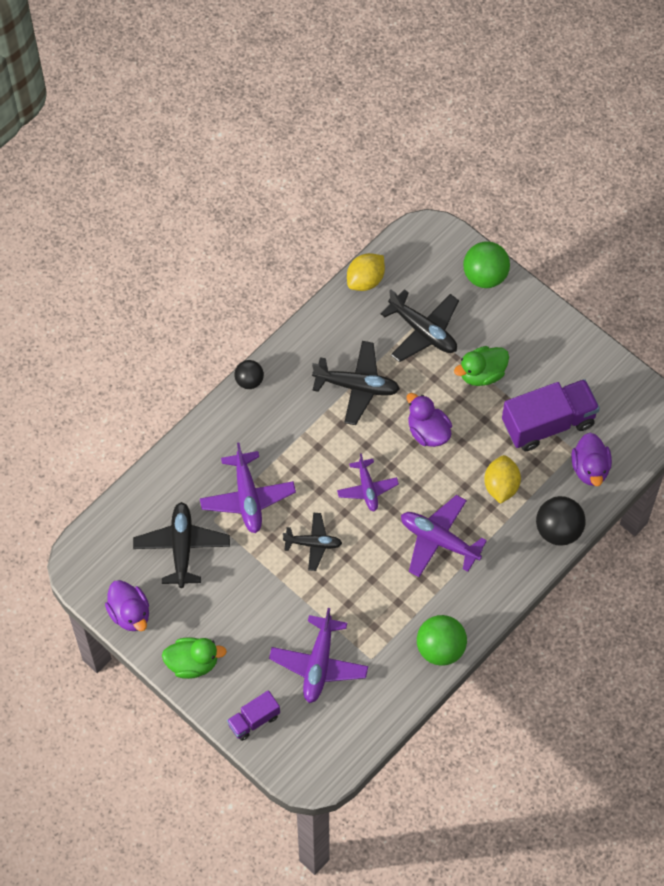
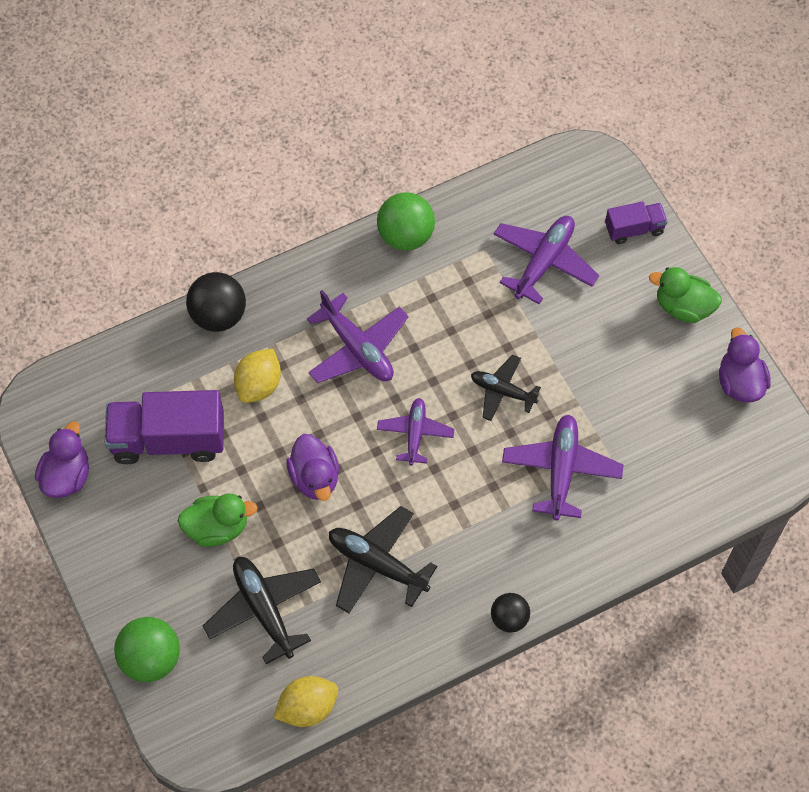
camera: 160 degrees left, 0 degrees up
(182, 547) = (658, 437): black plane -> none
(590, 468) = (147, 371): purple duck -> purple duck (67, 476)

